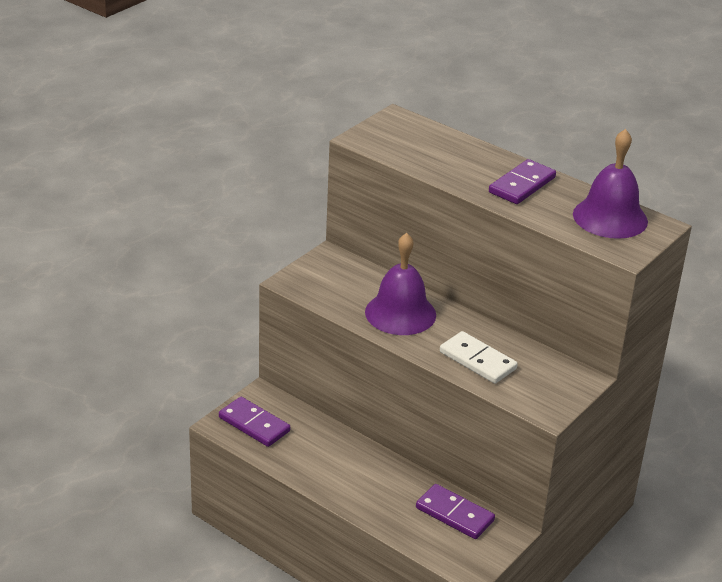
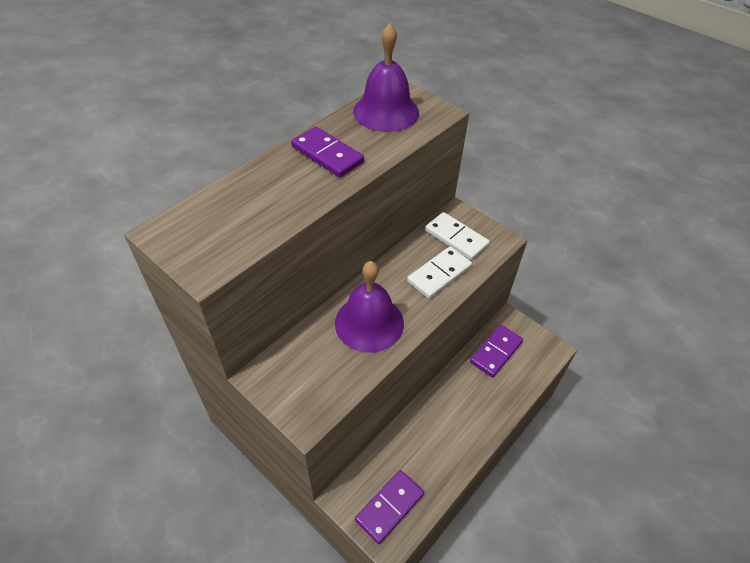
camera: 85 degrees left, 15 degrees up
(539, 375) = (456, 238): none -> white domino

